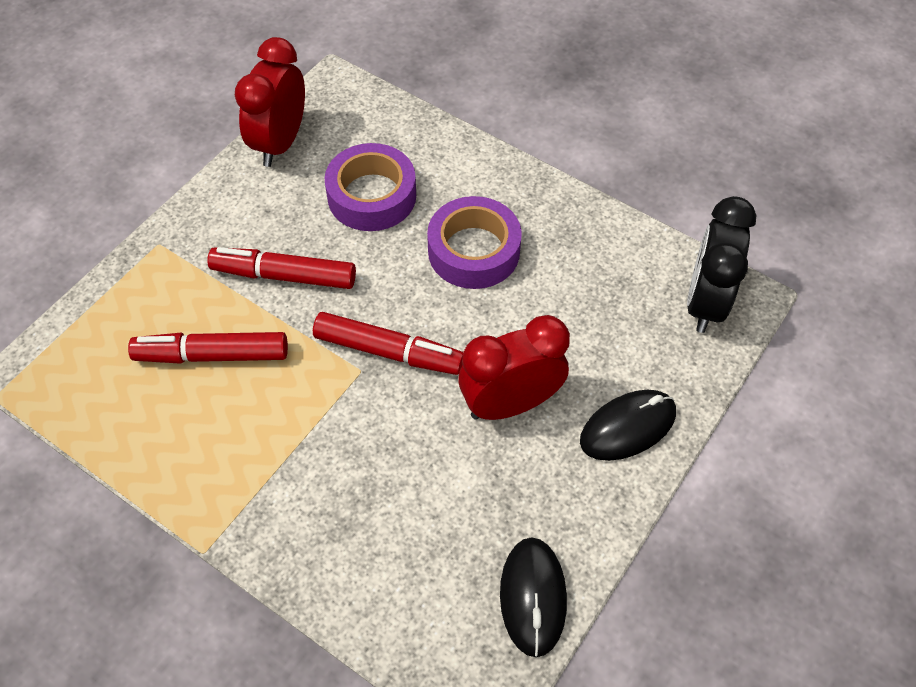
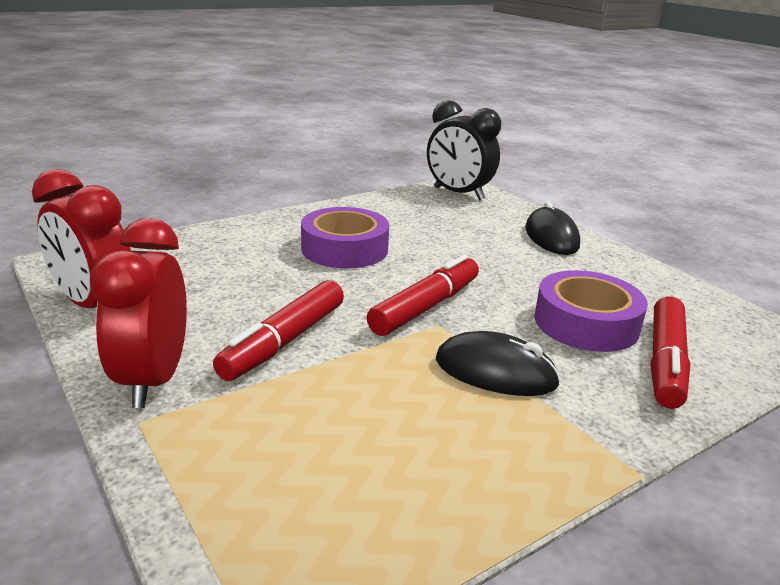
camera: 70 degrees left, 30 degrees down
(212, 355) = (357, 412): red marker -> red marker (665, 362)
(372, 196) = (232, 275): purple tape -> purple tape (586, 323)
(510, 403) = (511, 269): red clock -> red clock (153, 380)
(533, 597) = (697, 301): black mouse -> black mouse (495, 372)

